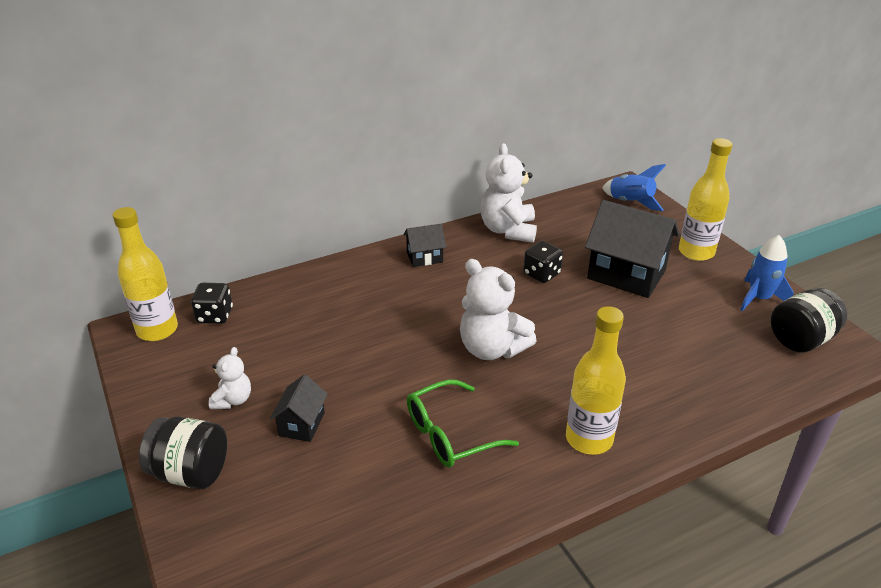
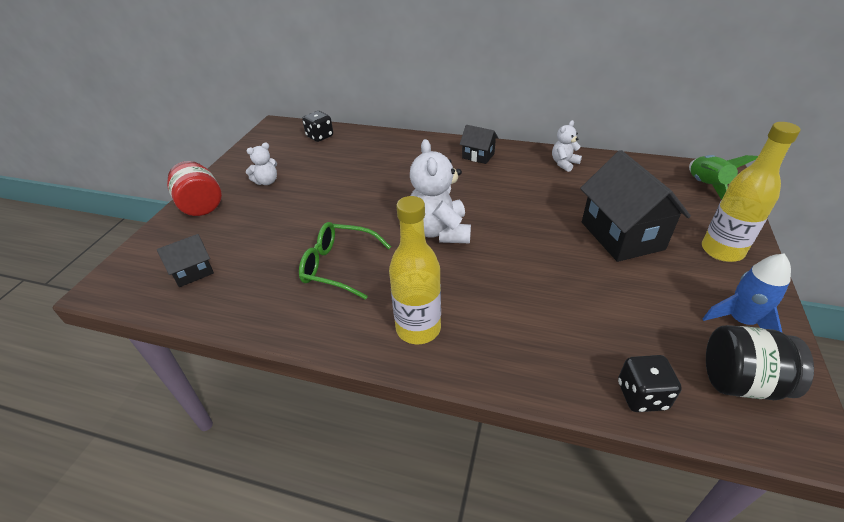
camera: 45 degrees right, 5 degrees up
(157, 330) = (286, 131): yellow bottle -> none
(191, 472) = (201, 205): black jar -> red jar
(302, 424) = (277, 212): black house -> black house (193, 272)
(508, 230) = (564, 163): white teddy bear -> white teddy bear, size x0.53
(541, 274) = (547, 202): black dice -> black dice (641, 395)
(630, 203) = (706, 186): blue rocket -> green rocket

